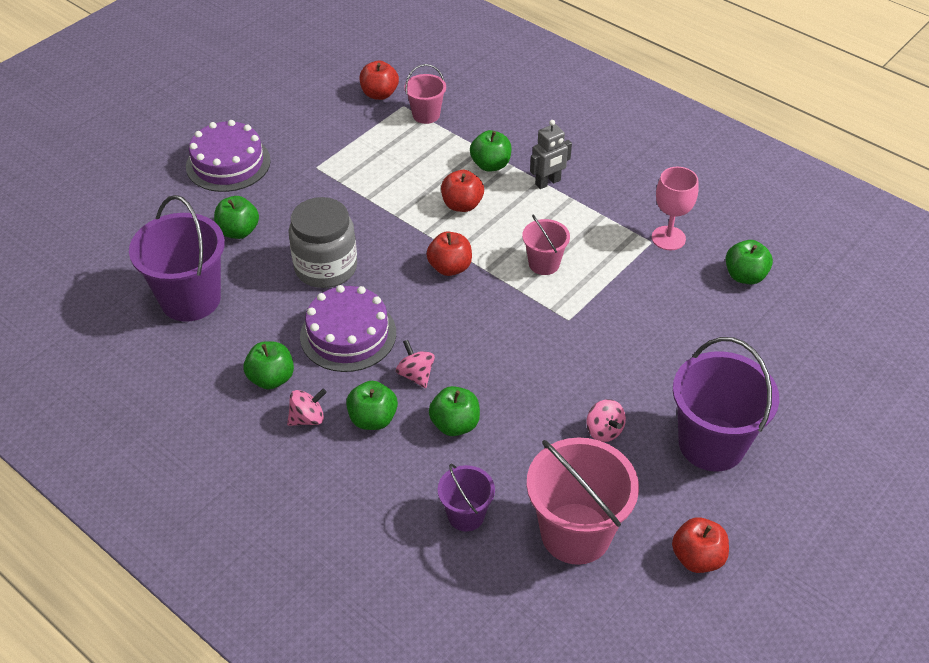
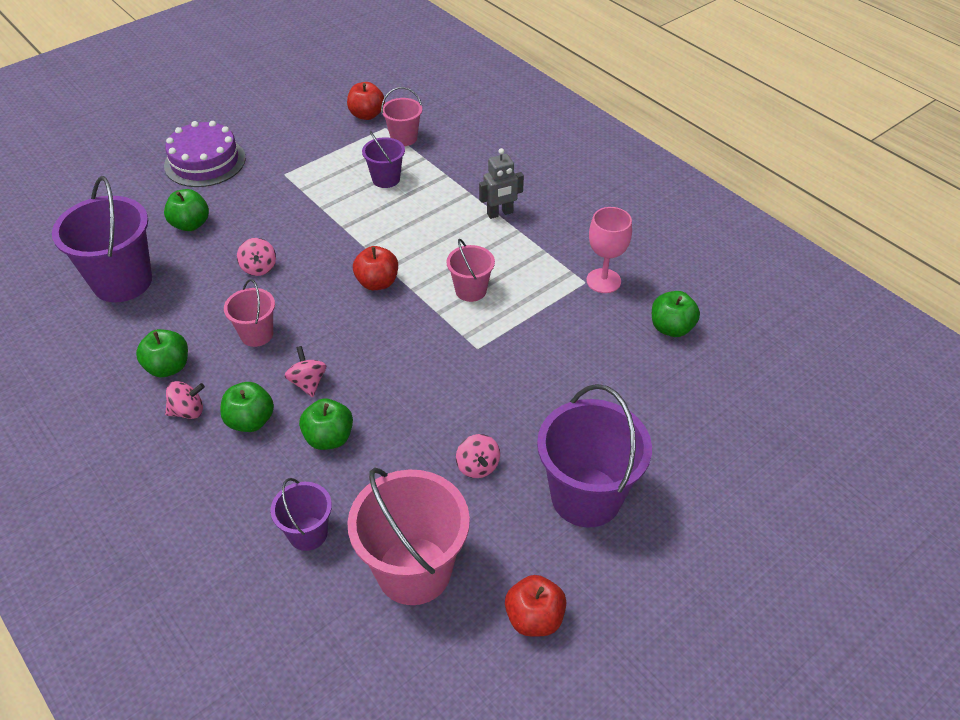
camera: 10 degrees right, 0 degrees up
(326, 267) = (259, 268): grey jar -> pink spinning top
(348, 334) = (257, 334): purple cake -> pink bucket
(422, 160) = (386, 179): none -> purple bucket
(462, 205) = (409, 225): red apple -> none
(490, 165) = (449, 191): green apple -> none

